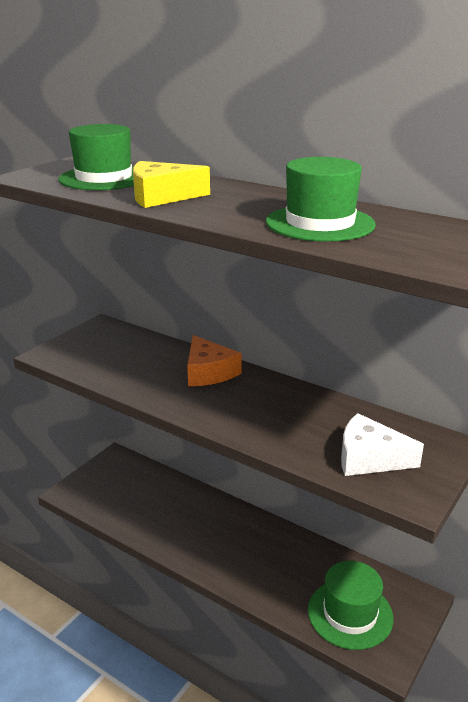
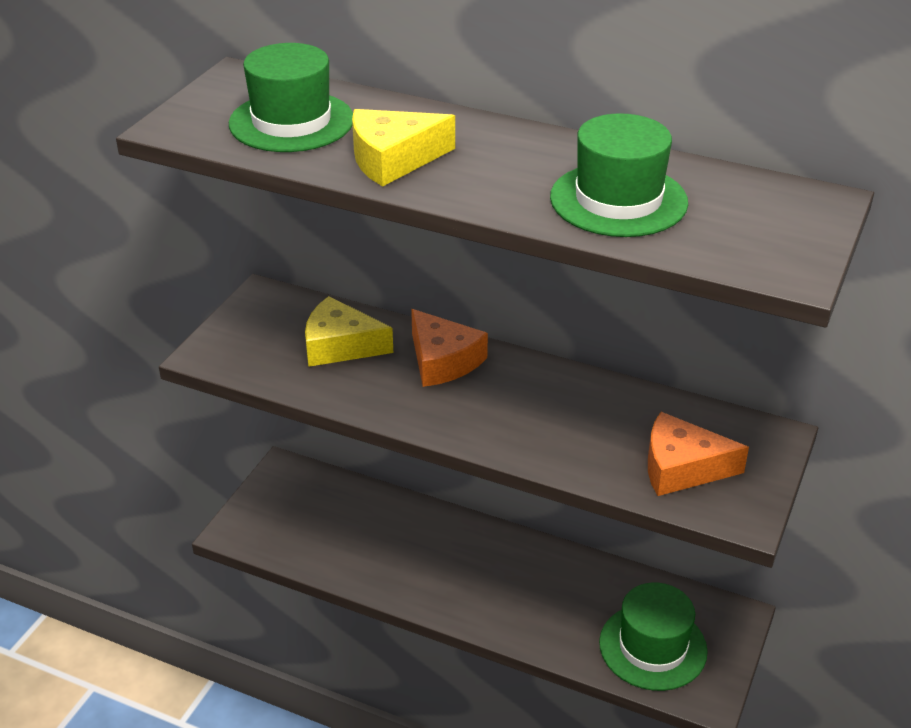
camera: 10 degrees left, 10 degrees up
(140, 357) = (340, 345): none -> yellow cheese
(369, 458) = (681, 467): white cheese -> orange cheese

